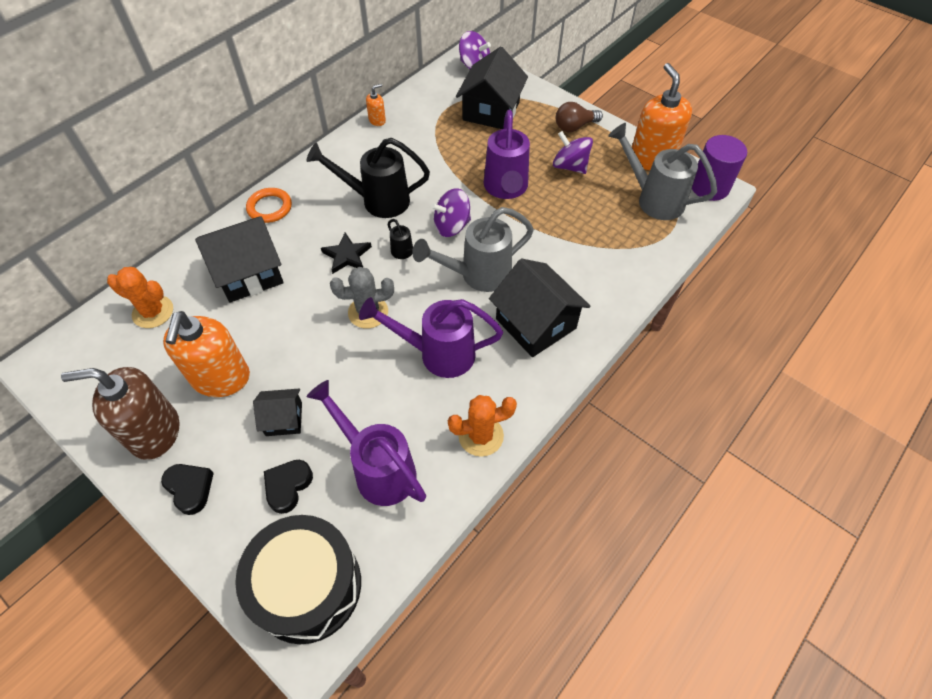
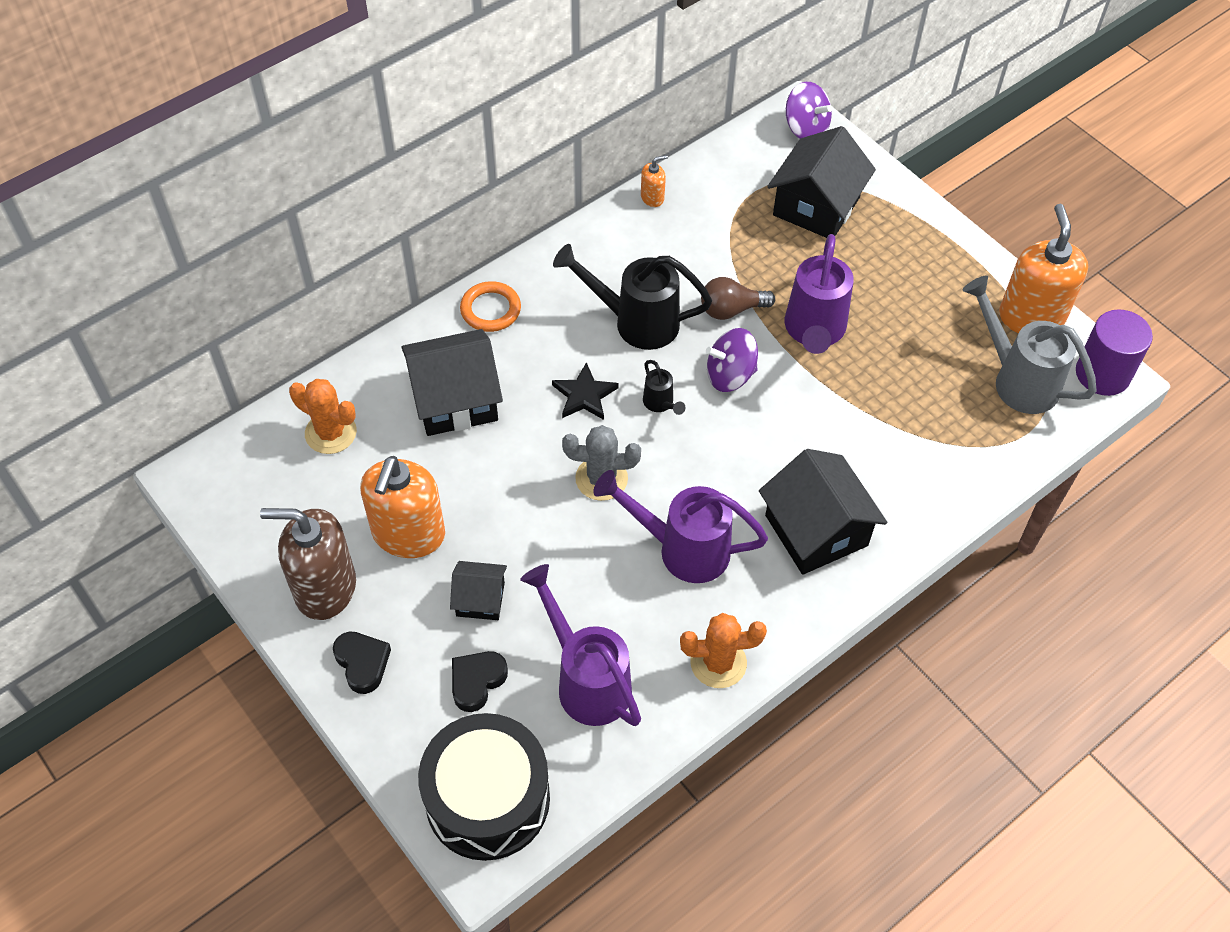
camera: 10 degrees right, 0 degrees up
(477, 275) = (752, 451): grey watering can -> none
(570, 166) = (911, 311): purple spinning top -> none
(574, 127) = (931, 249): brown light bulb -> brown light bulb (731, 310)

